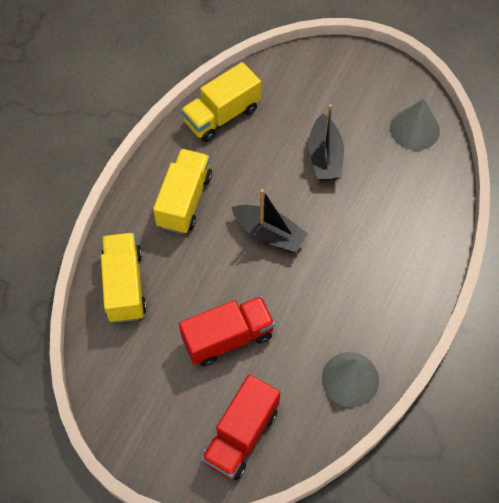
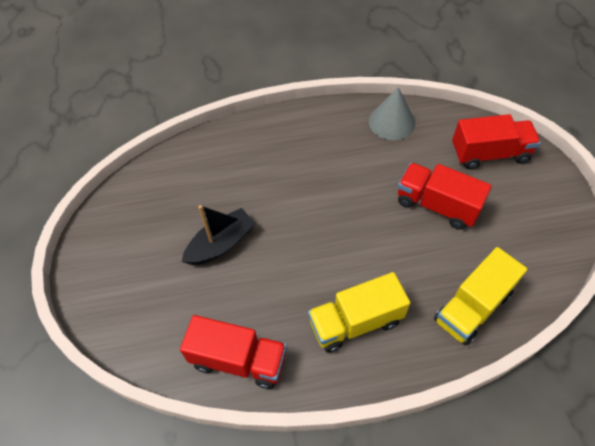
camera: 125 degrees left, 5 degrees down
(221, 115) = (238, 360): yellow truck -> red truck
(269, 234) = (329, 236): black boat -> none
(414, 129) = (143, 199): grey cone -> none

